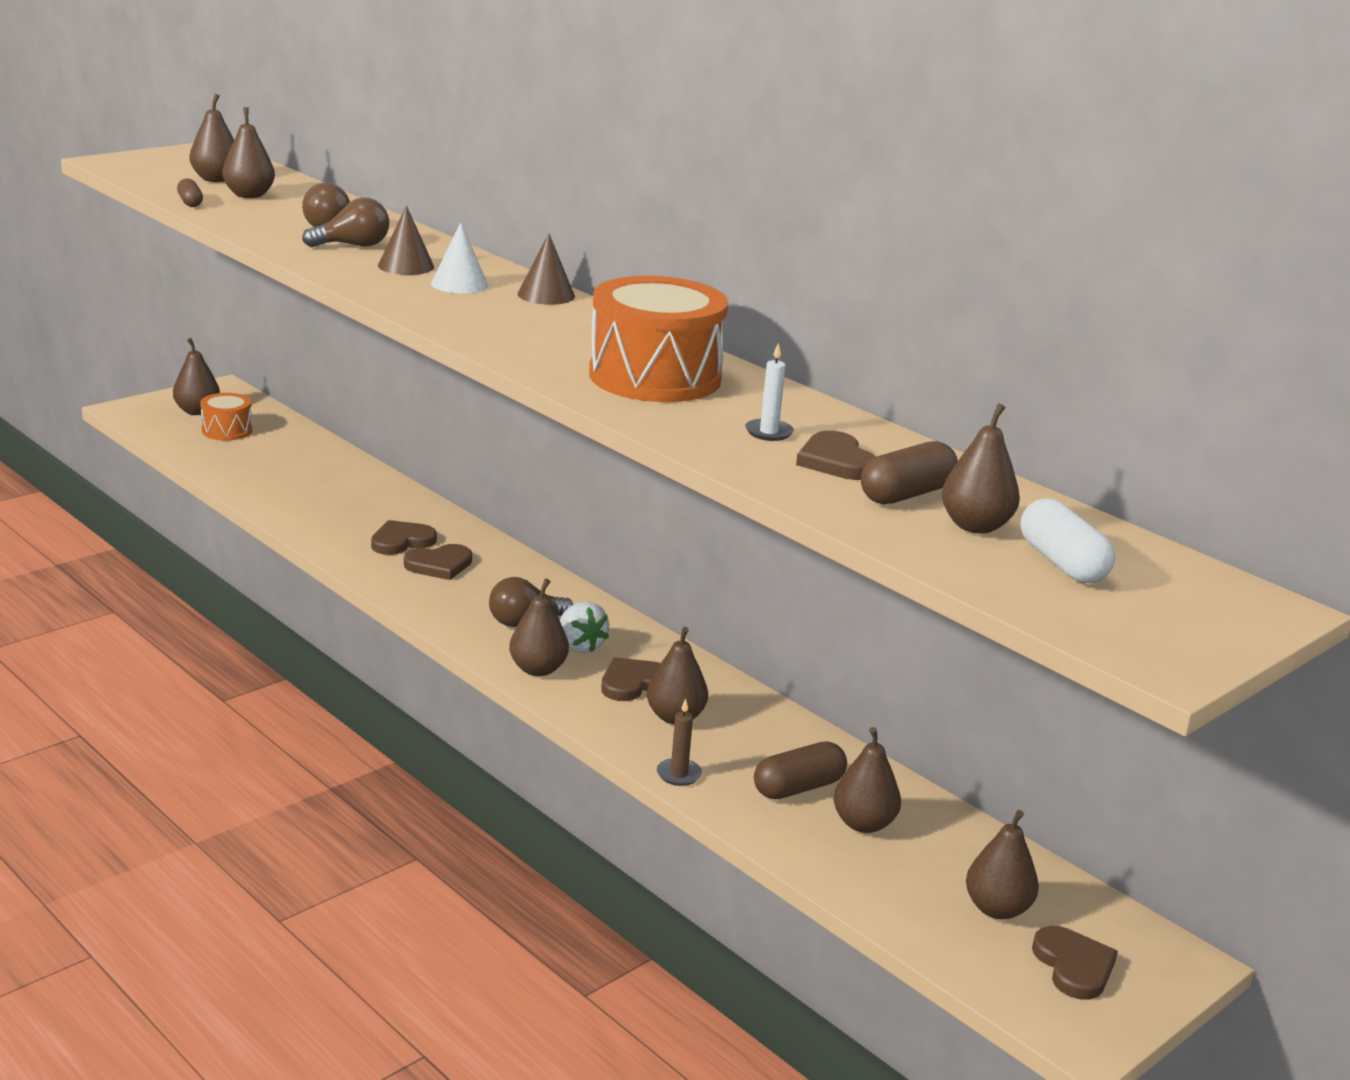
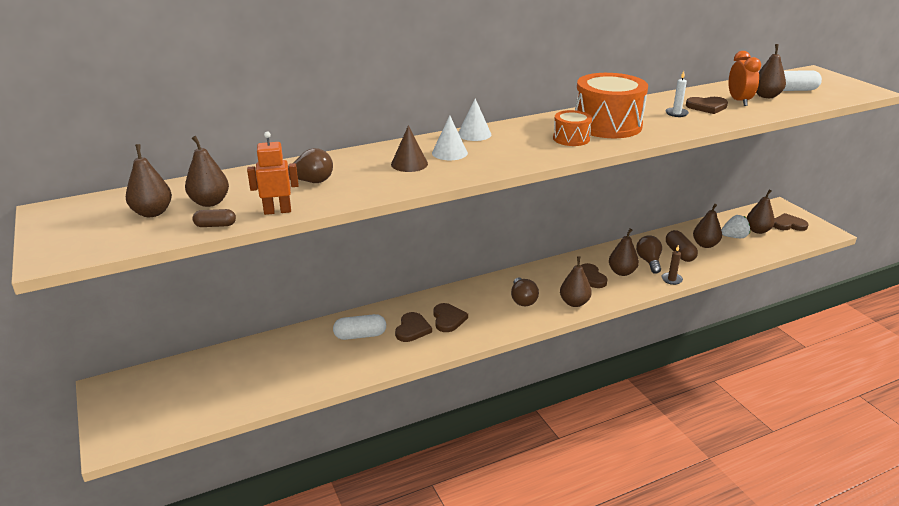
camera: 70 degrees left, 5 degrees up
(197, 411) = (144, 403): brown pear -> none
(227, 430) = (193, 390): orange drum -> orange drum (571, 138)
(234, 221) = (277, 211): none -> orange robot
(353, 246) = (359, 176): brown light bulb -> brown light bulb (649, 261)
(372, 508) = (360, 335): none -> white capsule
(401, 541) = (412, 329): brown heart -> brown heart turned 150 degrees counterclockwise
(546, 295) = (474, 134): brown cone -> white cone
(580, 646) = (551, 287): white strawberry -> white strawberry (734, 237)
(906, 494) = (739, 101): brown capsule -> orange clock

